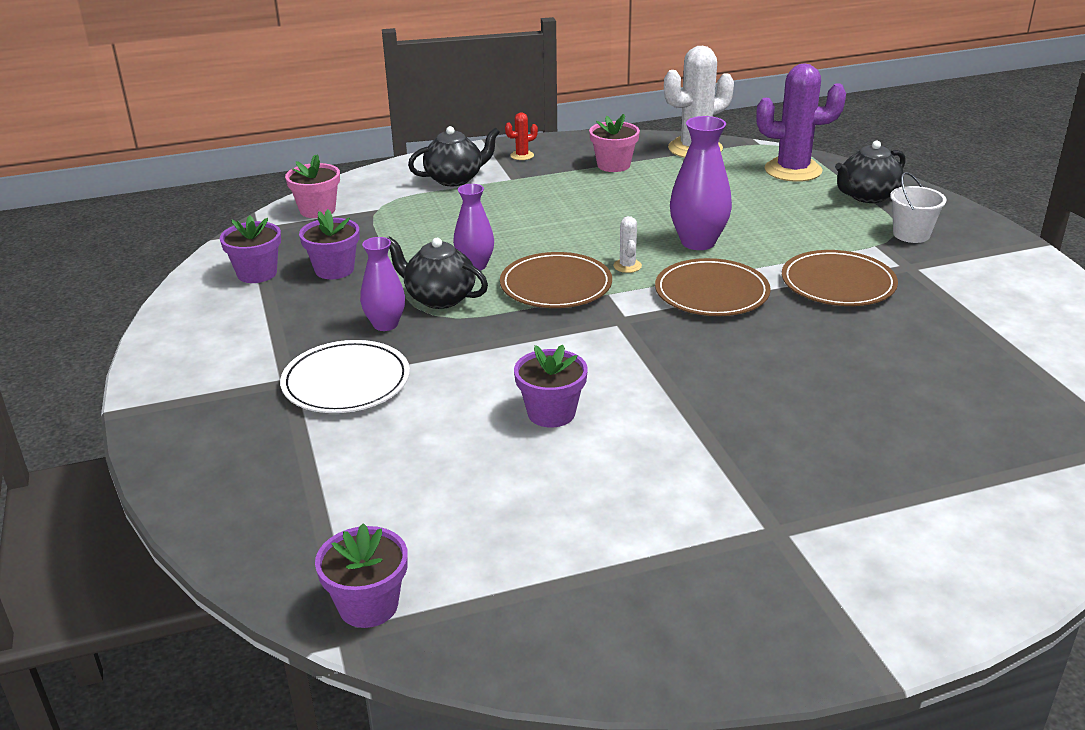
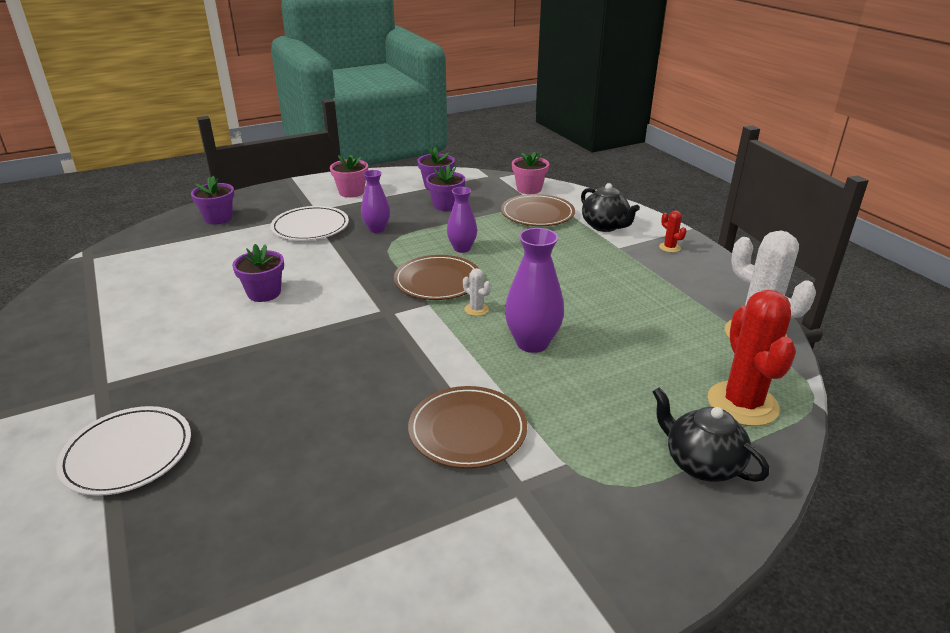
camera: 80 degrees right, 0 degrees up
(368, 605) = (106, 259): purple flower pot -> purple flower pot (218, 218)
(439, 298) = (413, 241): black teapot -> none
(613, 165) = (679, 291): pink flower pot -> pink flower pot (351, 192)
(627, 266) = (476, 309): white cactus -> white cactus turned 60 degrees clockwise
(711, 292) = (437, 353): brown plate -> brown plate (537, 214)
(793, 170) = (742, 404): purple cactus -> red cactus
(902, 484) = (128, 453): none -> white plate
(911, 234) = (606, 497): white bucket -> none

